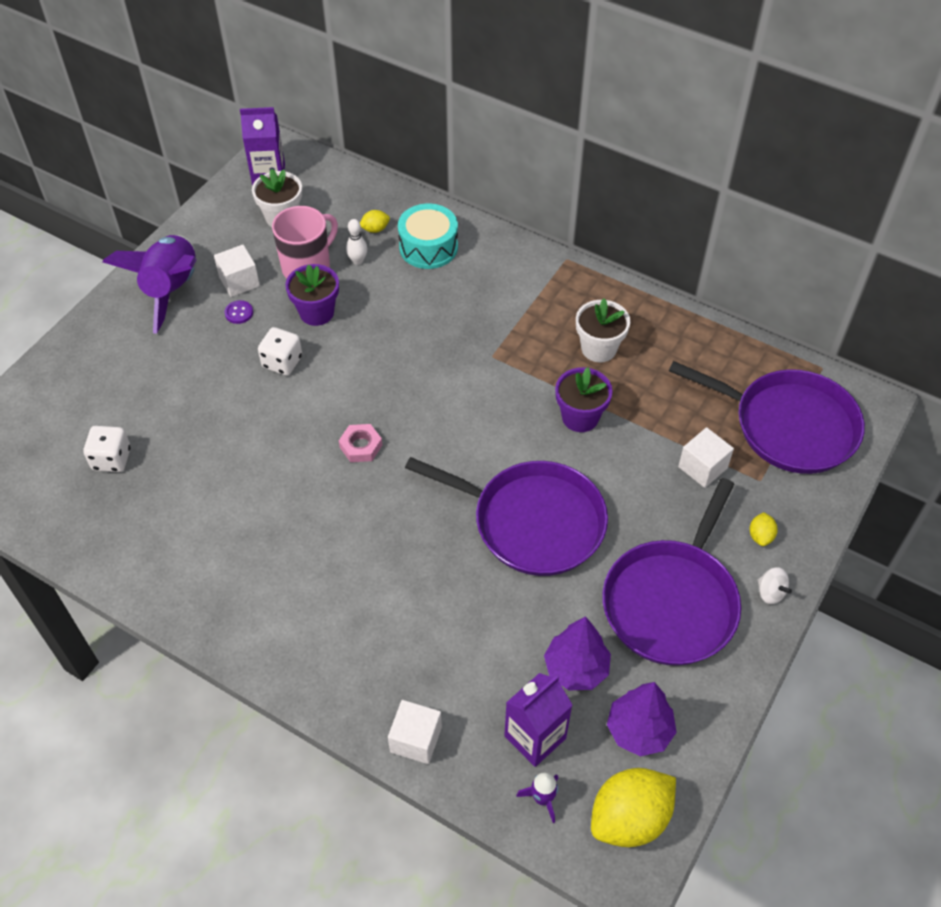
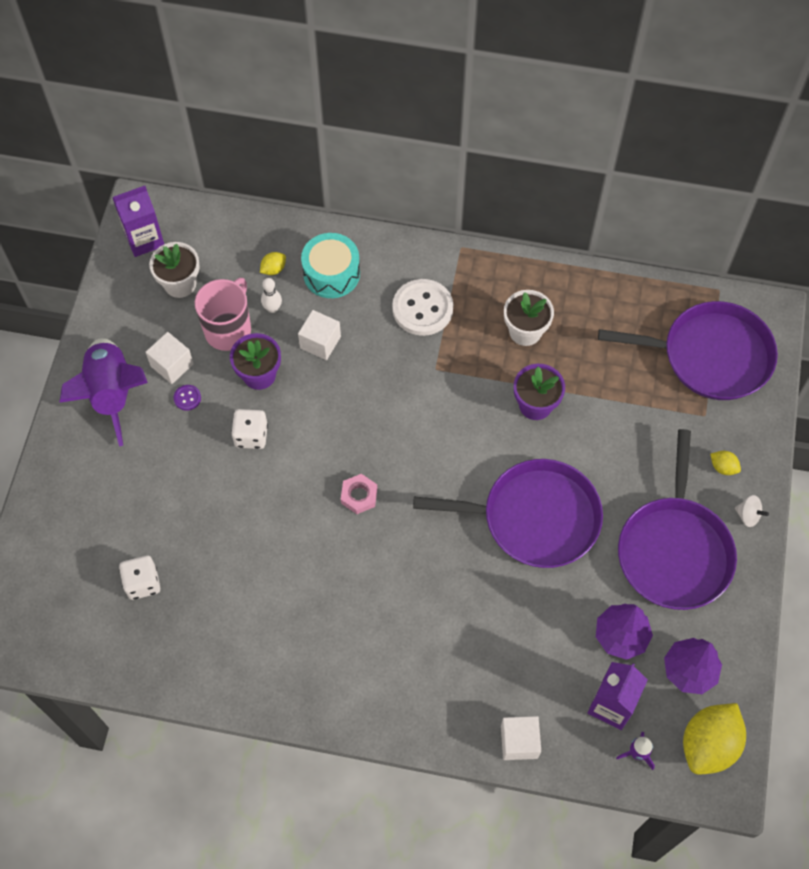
camera: 20 degrees left, 10 degrees up
(503, 300) = (422, 309): none -> white button
(702, 467) = (654, 419): white cube -> white cube (320, 342)
(760, 536) = (723, 467): yellow lemon -> yellow lemon turned 45 degrees counterclockwise

